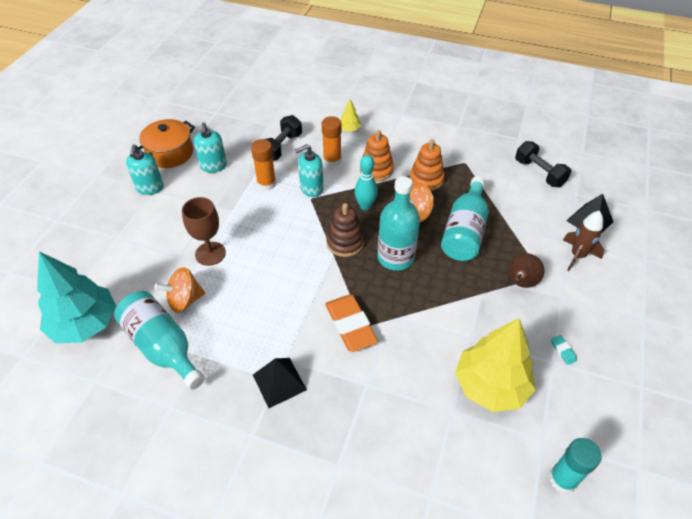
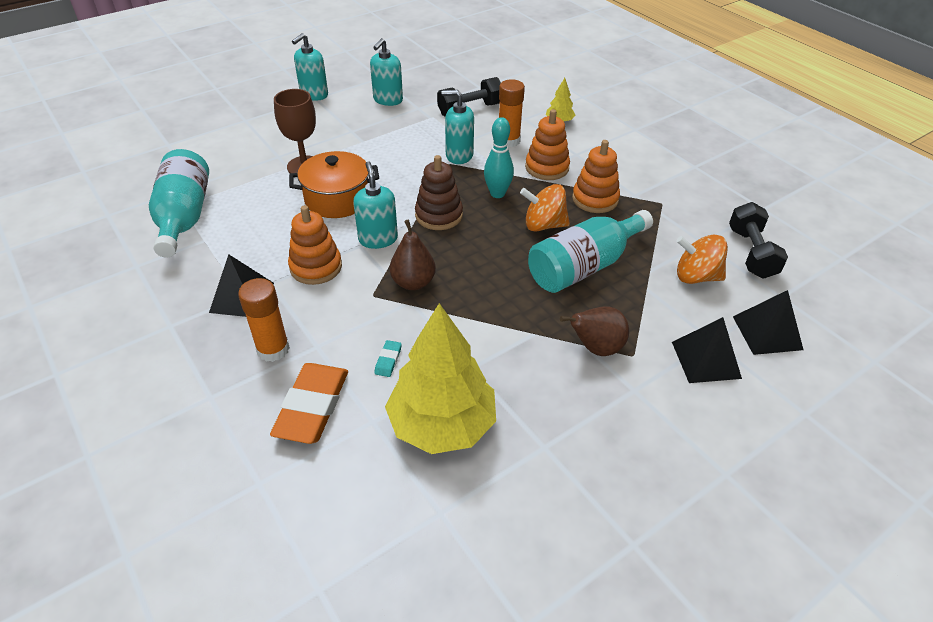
camera: 35 degrees right, 5 degrees down
(85, 324) = (149, 170): turquoise tree -> none
(170, 153) = (361, 75): orange pot -> orange pot (337, 199)
(184, 300) = (242, 191): orange spinning top -> orange spinning top (696, 276)
(266, 184) = (420, 133): orange glue stick -> orange glue stick (273, 349)
(305, 328) = (316, 267): none -> orange stacking toy
(324, 283) = (378, 239): none -> turquoise soap dispenser
(350, 325) = (361, 287): orange eraser -> orange eraser (312, 406)
(379, 302) = (413, 282): none -> brown pear
(395, 257) = (476, 253): turquoise bottle -> none
(563, 351) = (570, 443): turquoise eraser -> turquoise eraser (388, 360)
(563, 479) = (417, 568): turquoise glue stick -> none
(577, 256) = (705, 360): brown rocket -> black pyramid

